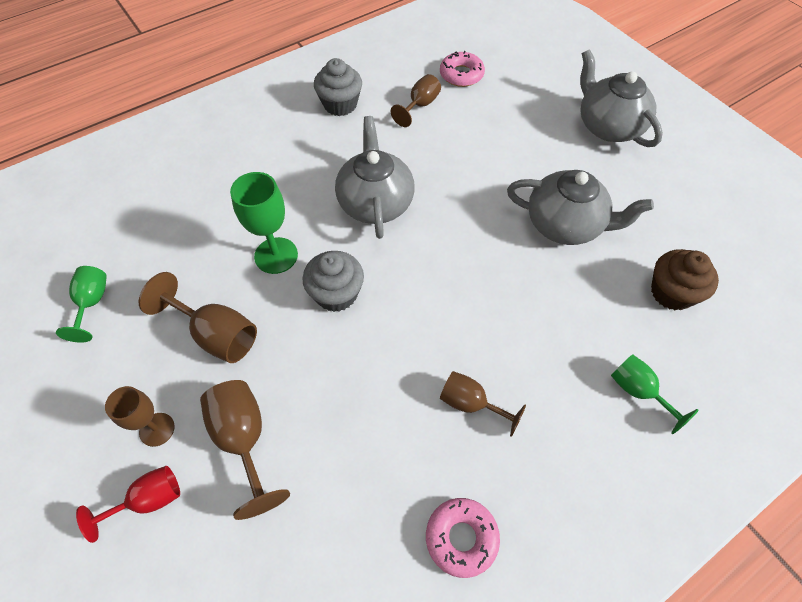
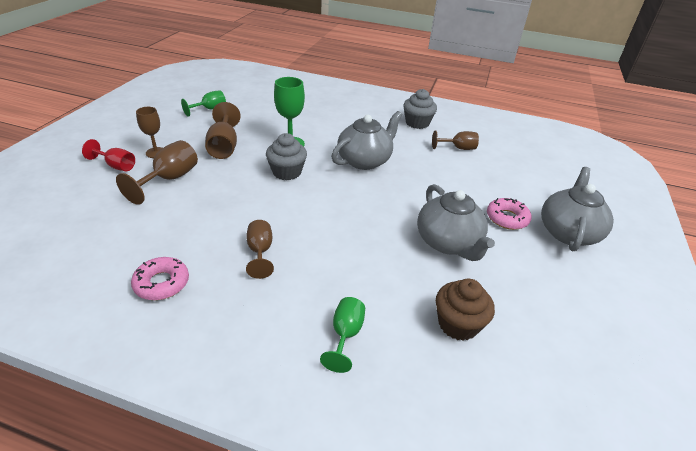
camera: 50 degrees right, 20 degrees down
(461, 75) = (507, 153): pink donut -> pink donut (507, 218)

